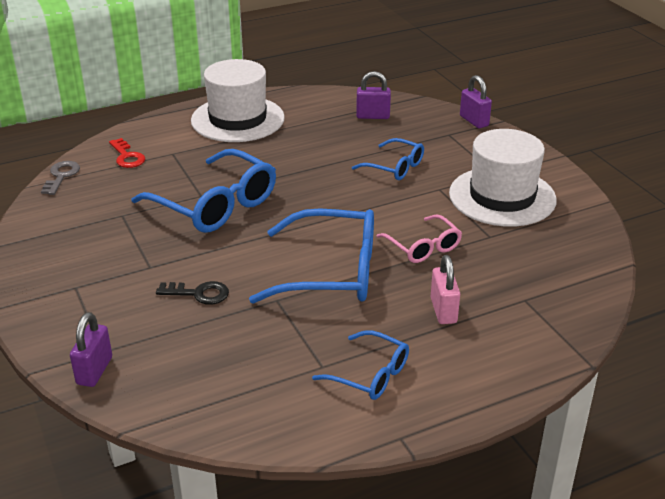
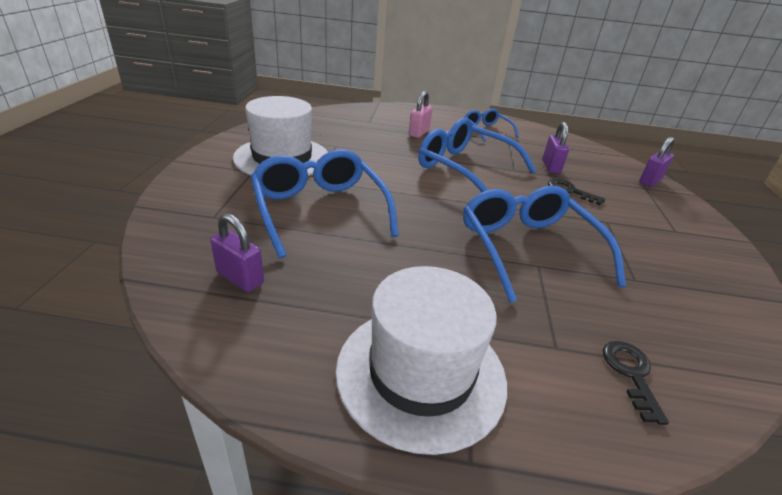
camera: 150 degrees left, 0 degrees up
(61, 176) = (738, 381): grey key -> none
(127, 157) = (630, 373): red key -> black key
(395, 167) = (319, 210): blue glasses -> blue glasses, size x1.82
(423, 247) = (387, 156): pink glasses -> none
(474, 121) = (160, 218): purple padlock -> purple padlock (551, 167)

